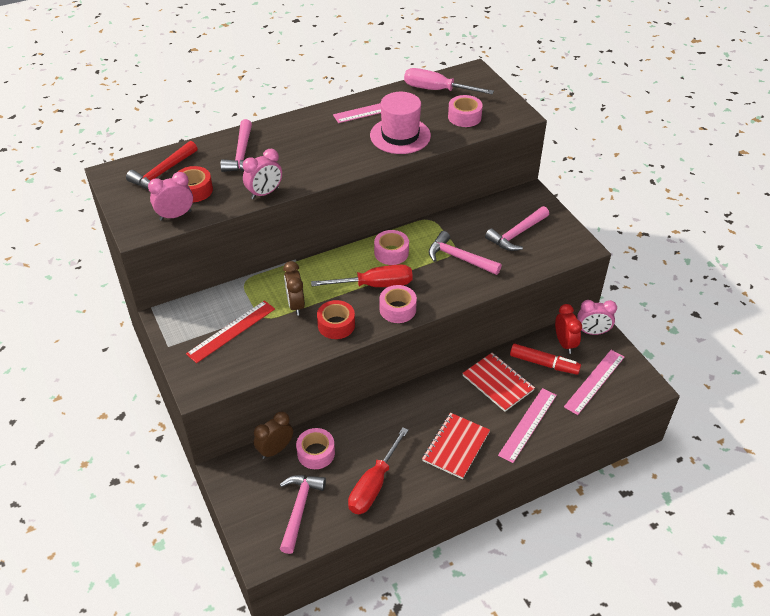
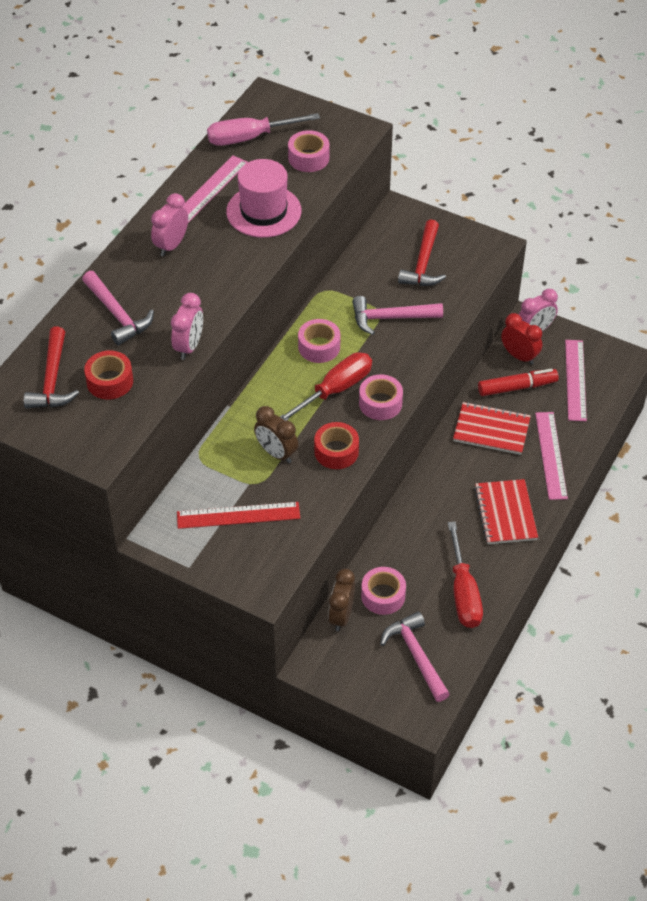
camera: 35 degrees left, 5 degrees up
(175, 215) = (120, 419): pink clock -> pink clock (171, 245)
(231, 331) = (238, 515): red ruler -> red ruler turned 75 degrees clockwise
(517, 234) = (423, 263): pink hammer -> red hammer

